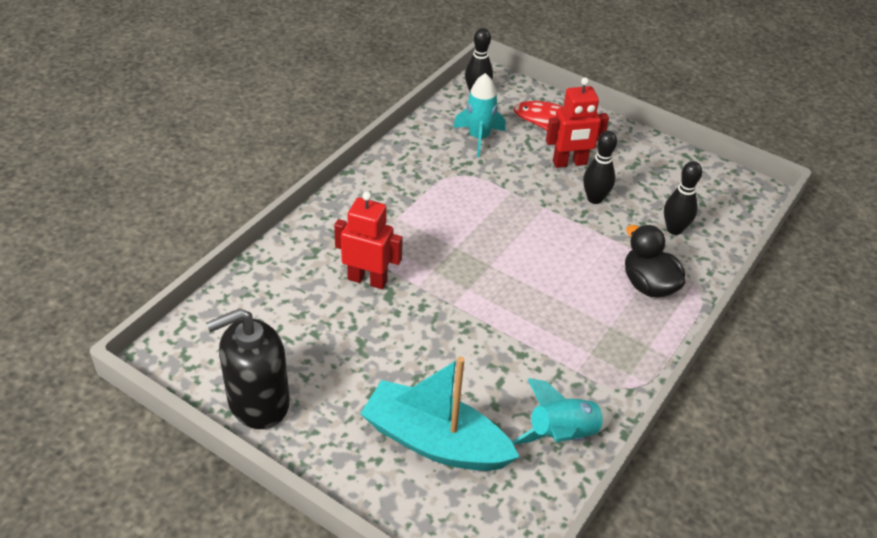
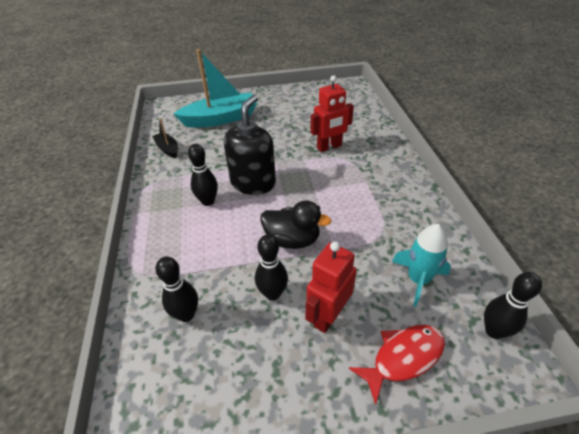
camera: 140 degrees right, 0 degrees up
(258, 402) = (299, 93): black soap dispenser -> black soap dispenser (253, 183)
(562, 435) = (168, 149): turquoise rocket -> black boat
(577, 313) = (208, 201): none -> black bowling pin
(648, 285) = (176, 249): black duck -> black duck (292, 240)

